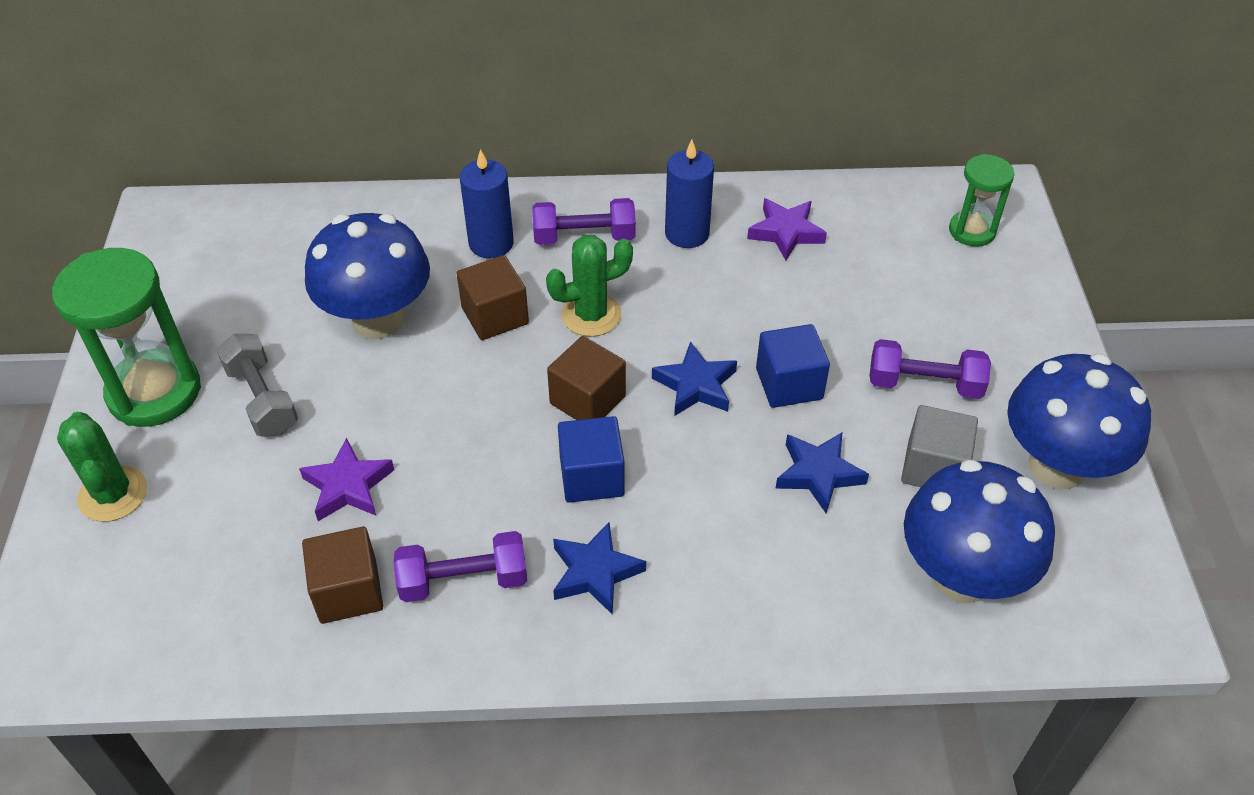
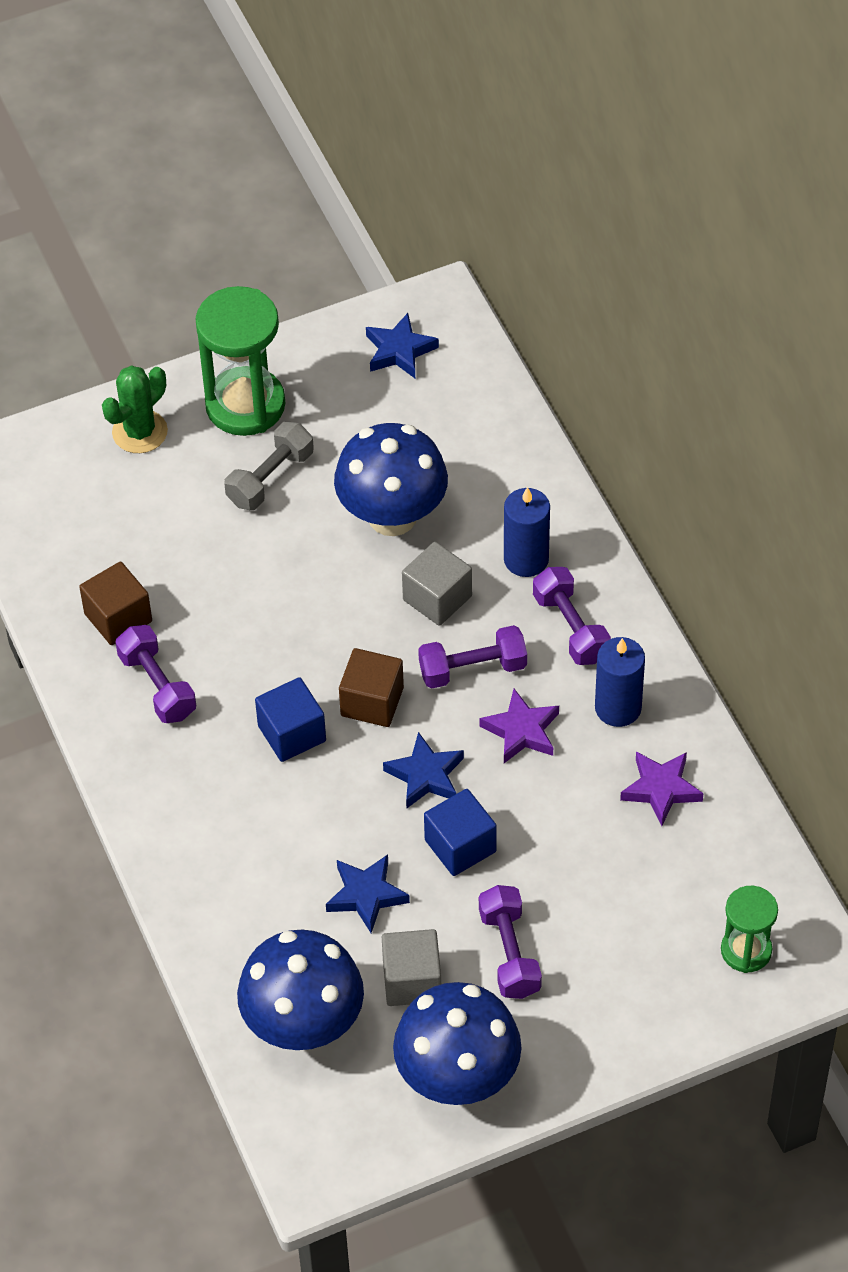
camera: 70 degrees right, 5 degrees up
(348, 486) = (211, 574): purple star -> purple star (521, 731)
(495, 316) = (437, 598): brown cube -> grey cube
(591, 315) = (472, 669): green cactus -> purple dumbbell
(595, 572) = (200, 768): blue star -> blue star (399, 351)

